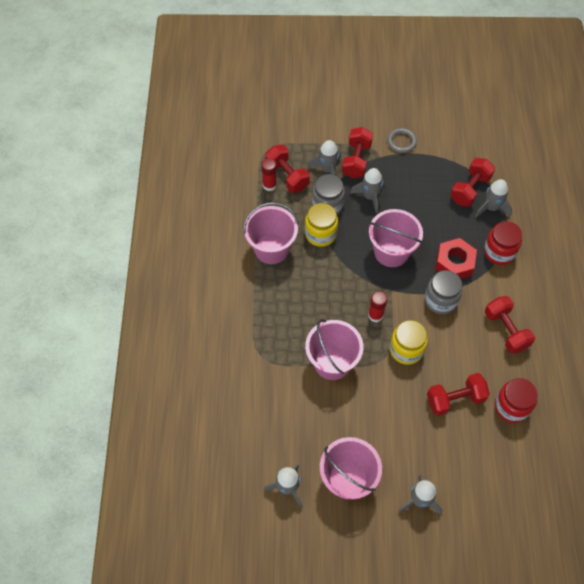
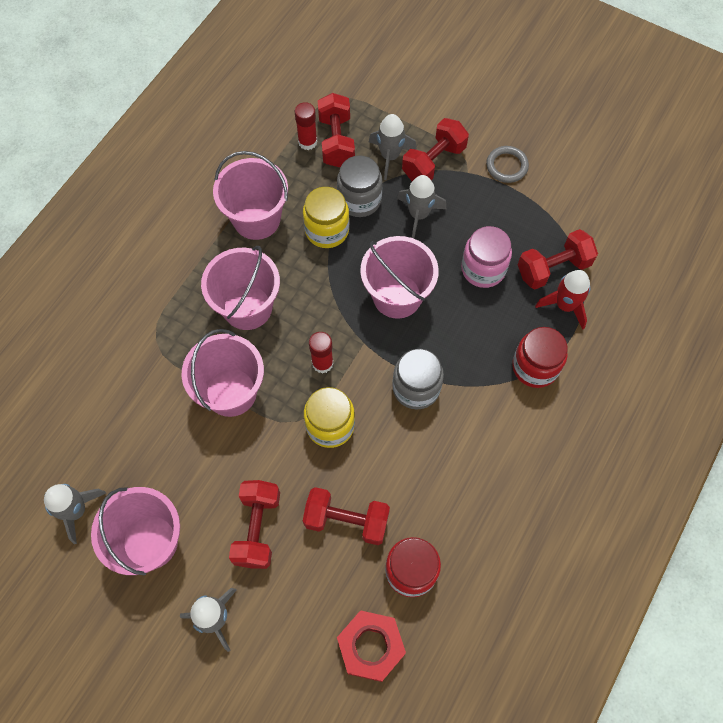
camera: 30 degrees right, 5 degrees up
(305, 306) = (247, 307): none -> pink bucket
(430, 210) = (483, 269): none -> pink jar
(454, 263) = (466, 351): red nut -> red nut (370, 647)
(491, 208) = (565, 305): grey rocket -> red rocket
(506, 330) = (472, 471): red dumbbell -> red dumbbell (257, 528)

